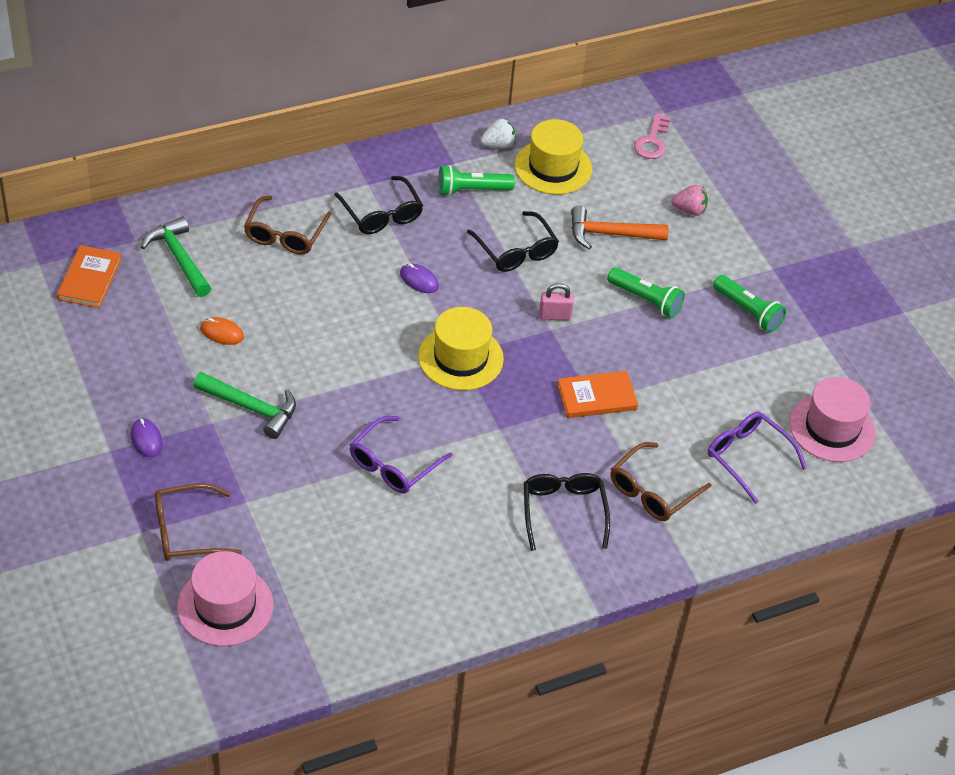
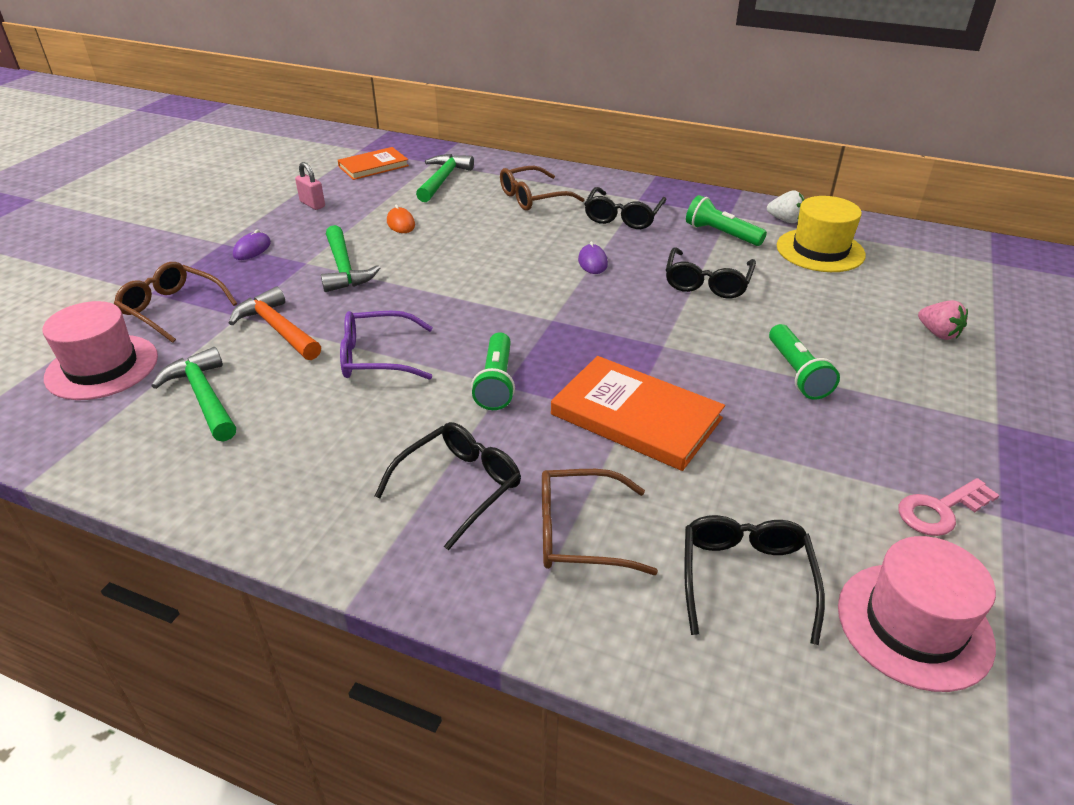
camera: 50 degrees right, 10 degrees down
(333, 572) = (204, 397): none -> green hammer
(460, 358) = (549, 322): yellow hat -> none
(554, 316) = (681, 338): pink padlock -> pink padlock (312, 204)
(597, 397) = (636, 417): orange book -> orange book, size x1.55
(610, 234) = (821, 312): orange hammer -> orange hammer (278, 329)
(652, 141) = (952, 274): pink key -> pink key (940, 510)
(747, 311) = (917, 442): green flashlight -> green flashlight (496, 382)
(748, 458) = (745, 579): purple glasses -> black glasses

